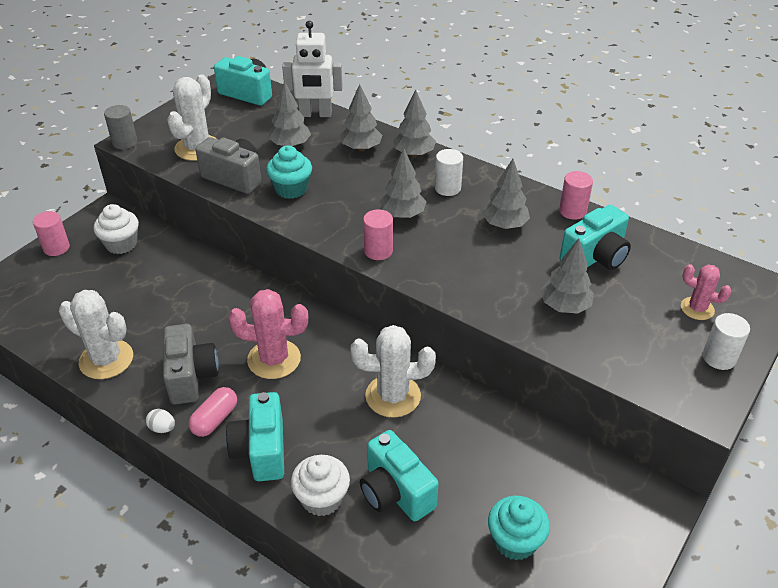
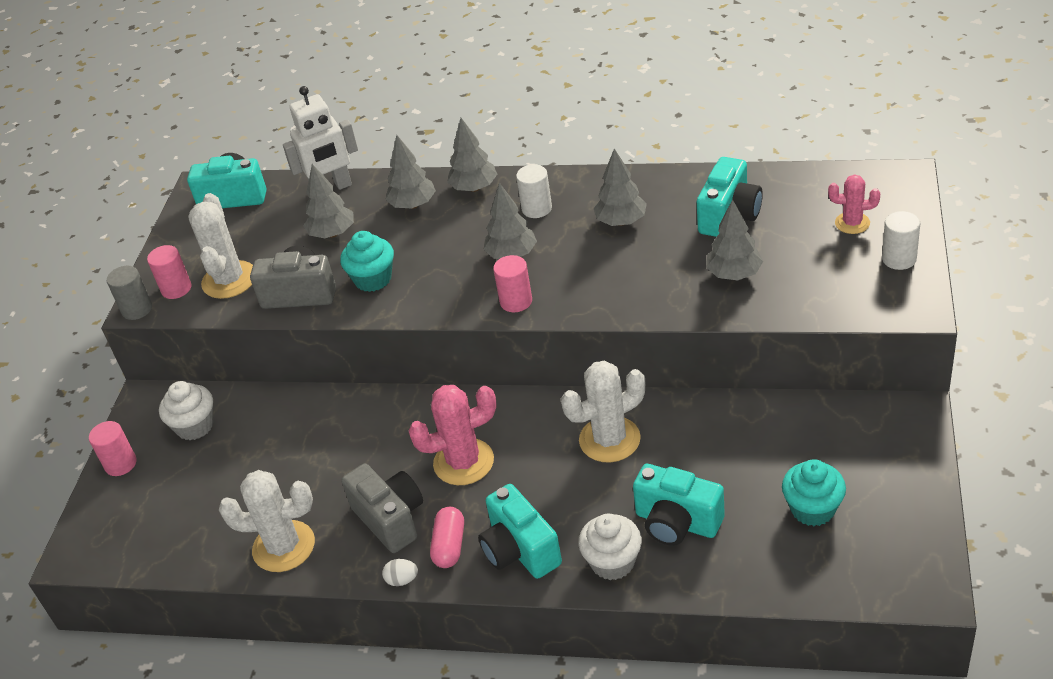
camera: 20 degrees left, 0 degrees up
(572, 211) = (677, 179): pink cylinder -> pink cylinder (176, 289)

